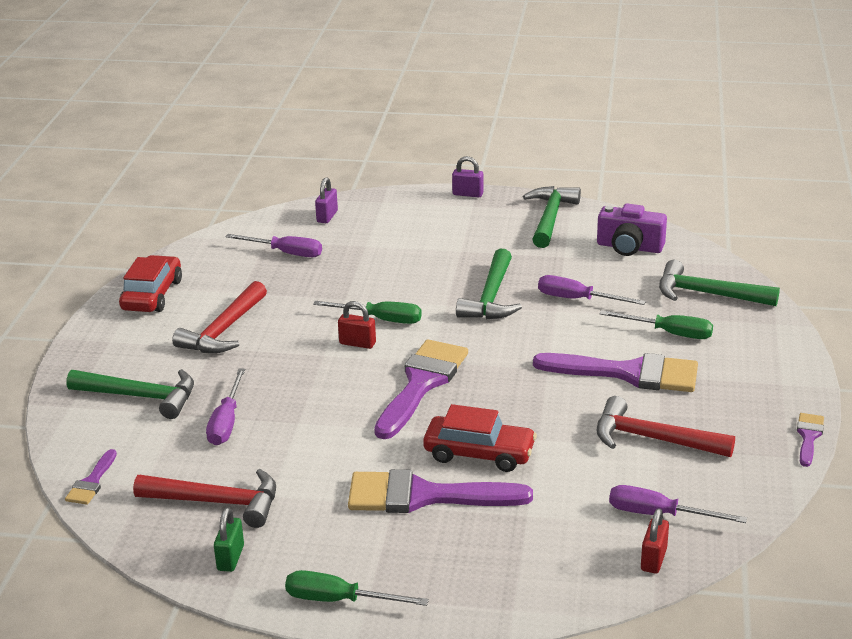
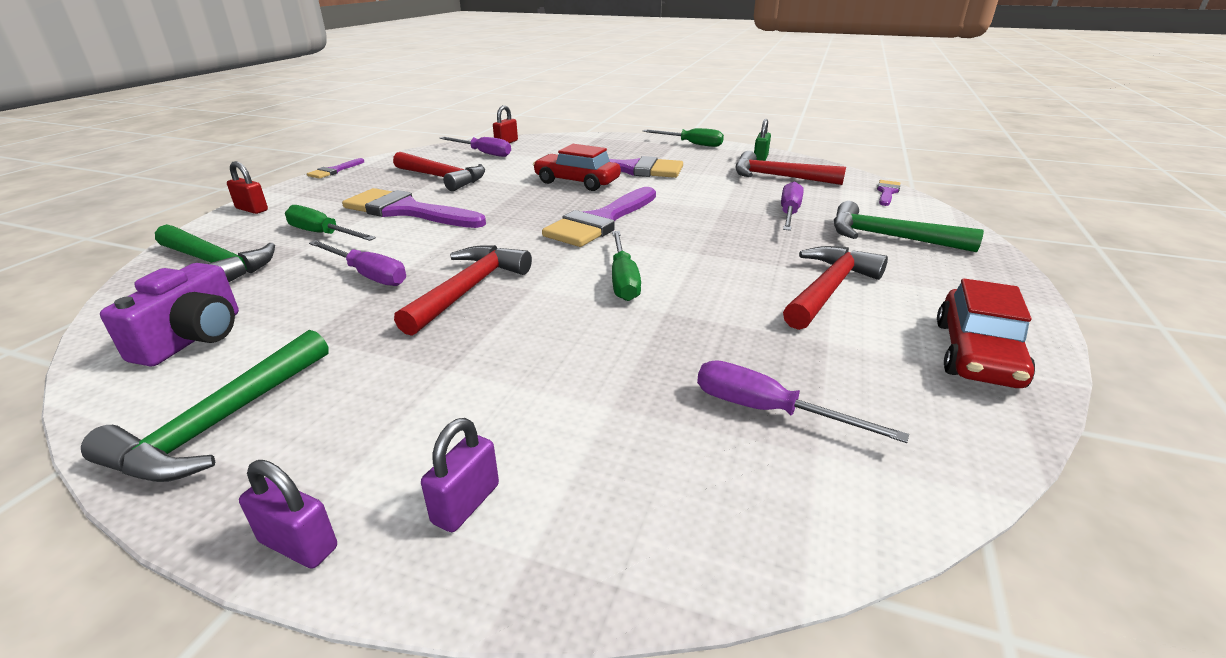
camera: 170 degrees left, 0 degrees up
(327, 216) = (681, 514): purple padlock -> purple padlock (466, 503)
(357, 343) = (657, 259): red padlock -> red padlock (252, 209)
(380, 319) = (623, 280): green screwdriver -> green screwdriver turned 120 degrees counterclockwise
(491, 297) = (468, 290): green hammer -> red hammer
(629, 247) = (193, 338): purple camera -> purple camera turned 75 degrees clockwise

